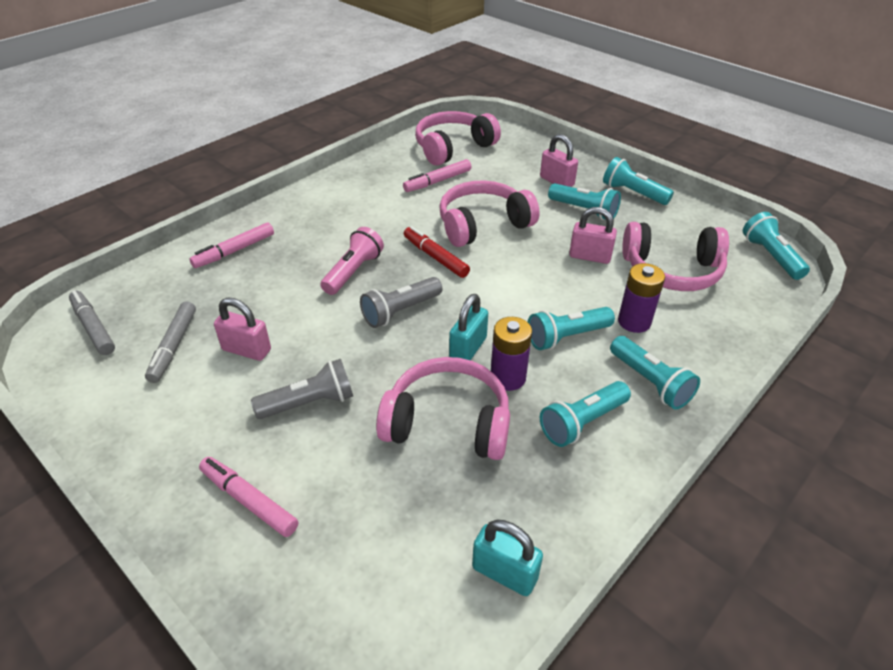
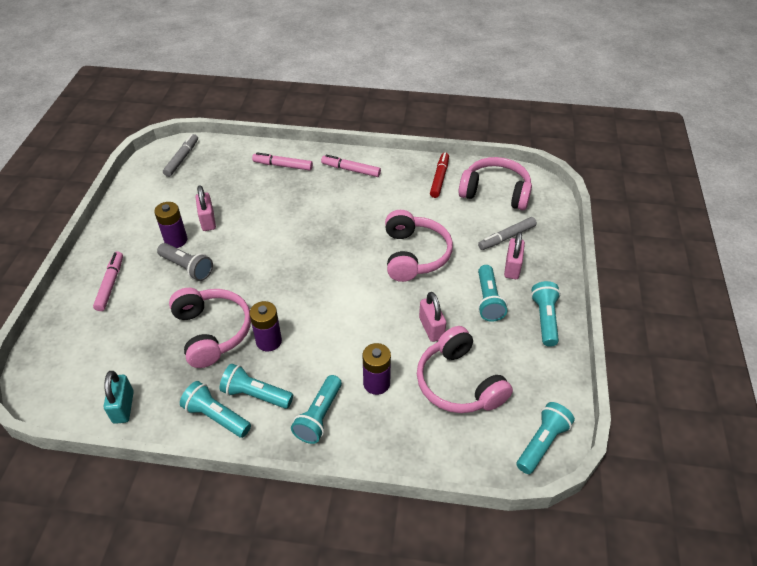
camera: 55 degrees right, 5 degrees up
(174, 346) = (190, 194): grey marker -> grey marker (506, 237)
(245, 394) = (176, 240): none -> purple battery
(353, 272) = (307, 223): pink flashlight -> none
(400, 311) = (289, 263): grey flashlight -> none
(435, 257) = (355, 250): red marker -> red marker (439, 178)
(437, 181) = (443, 207): pink marker -> pink marker (351, 170)
(468, 348) = (280, 310): turquoise padlock -> none
(483, 224) = (414, 255): pink headphones -> pink headphones turned 60 degrees clockwise
(566, 337) = (330, 353): turquoise flashlight -> turquoise flashlight (216, 417)

